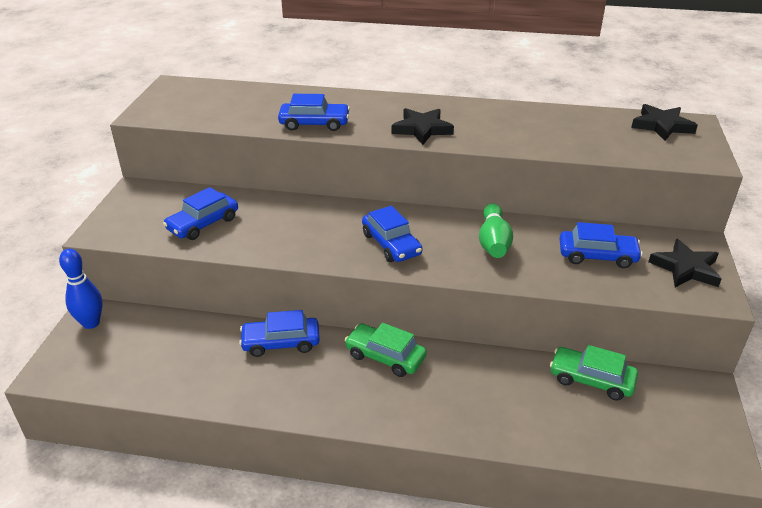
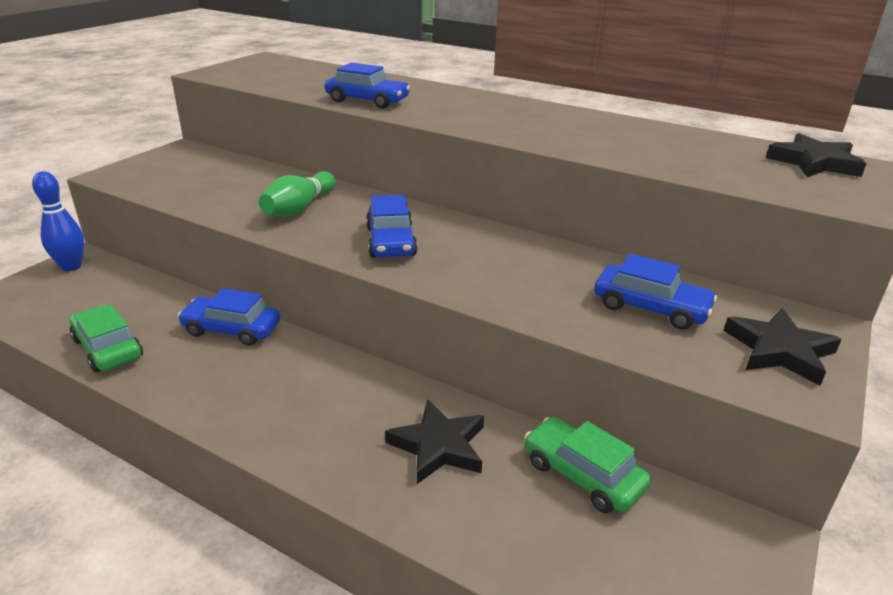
camera: 20 degrees right, 5 degrees down
(203, 224) = (212, 186): blue car -> none
(385, 356) = (333, 373): green car -> green car (108, 348)
(422, 129) = (483, 121): black star -> black star (439, 446)
(493, 242) = (518, 264): green bowling pin -> green bowling pin (299, 208)

